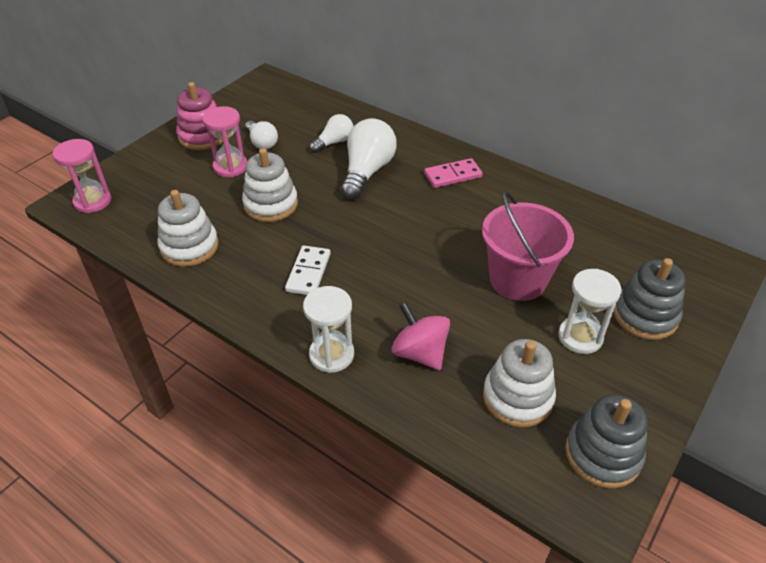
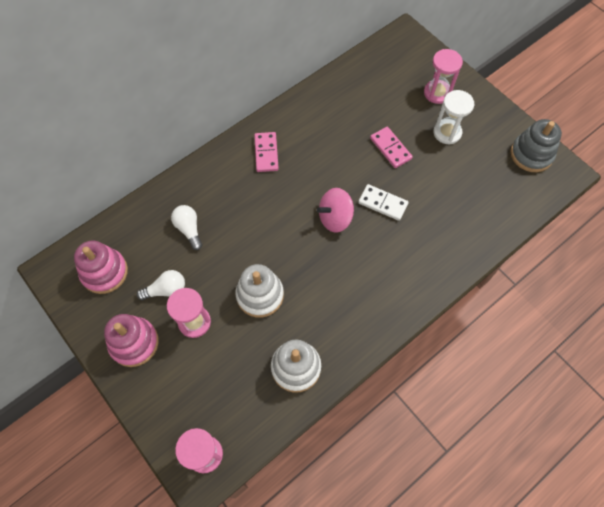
camera: 75 degrees left, 20 degrees up
(271, 105) = (104, 272): none -> pink stacking toy
(308, 272) = (350, 280): white domino -> white domino (383, 203)
(331, 355) = (434, 279): white hourglass -> none
(367, 172) = (240, 212): white light bulb -> none
(420, 353) = (443, 225): pink spinning top -> pink spinning top (335, 218)
(517, 279) = (390, 148): pink bucket -> pink domino
(517, 397) = (487, 182): white stacking toy -> none
(645, 316) = (437, 93): grey stacking toy -> pink hourglass

